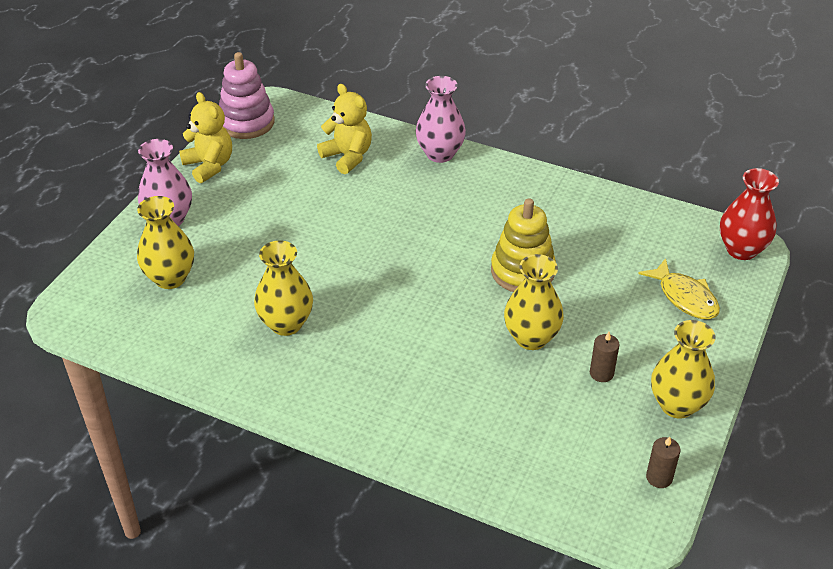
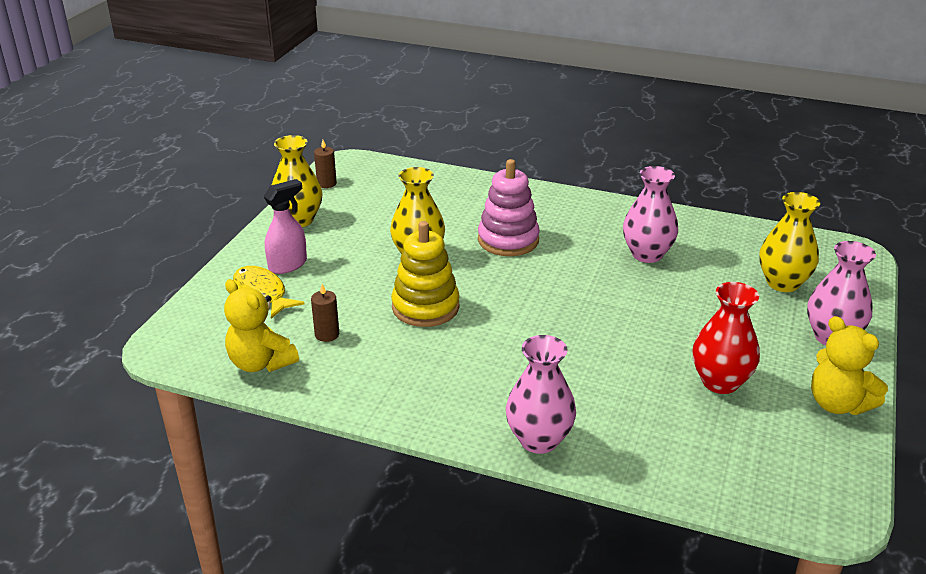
camera: 175 degrees right, 10 degrees down
(246, 122) = (836, 475): pink stacking toy -> pink stacking toy (508, 240)
(286, 324) = (647, 254): yellow vase -> pink vase
(348, 157) = (663, 428): yellow teddy bear -> yellow teddy bear (261, 363)
(601, 373) = (358, 235): brown candle -> brown candle (327, 334)
(669, 333) = (288, 265): none -> pink spray bottle
(741, 249) = (178, 340): red vase -> red vase (720, 382)

